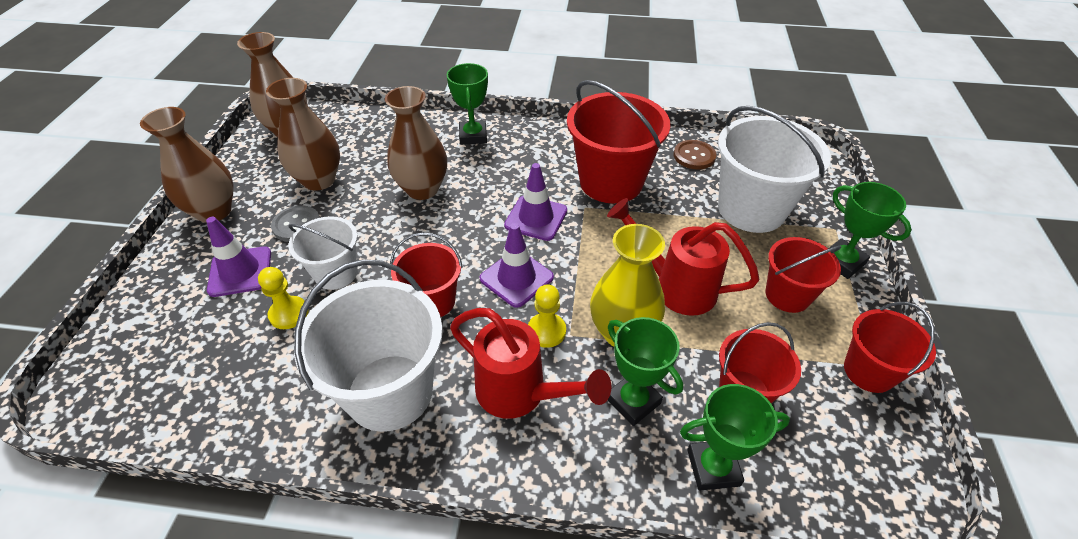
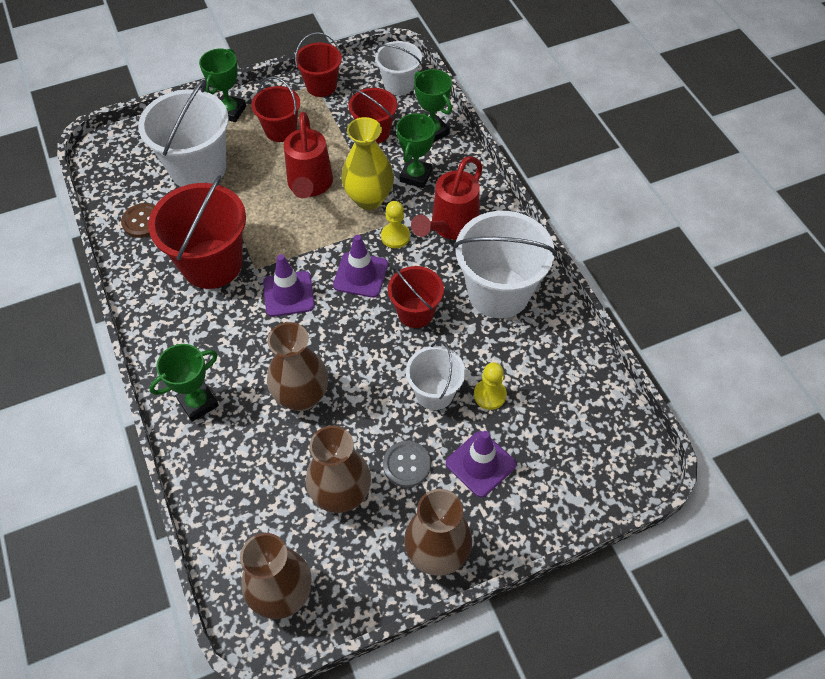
camera: 120 degrees left, 10 degrees up
(521, 394) = (450, 227): red watering can -> red watering can turned 150 degrees counterclockwise
(845, 477) = (399, 84): none -> white bucket

